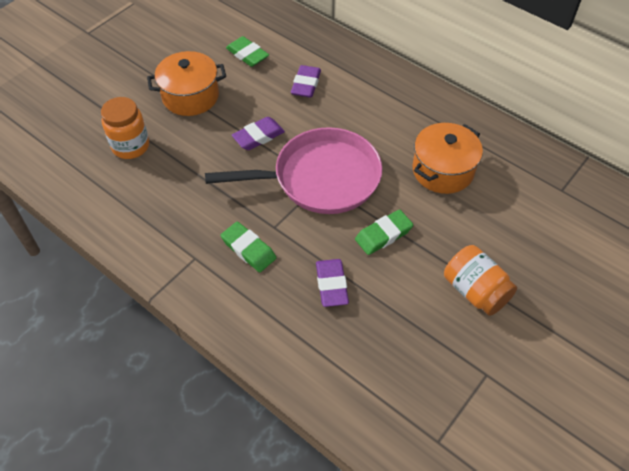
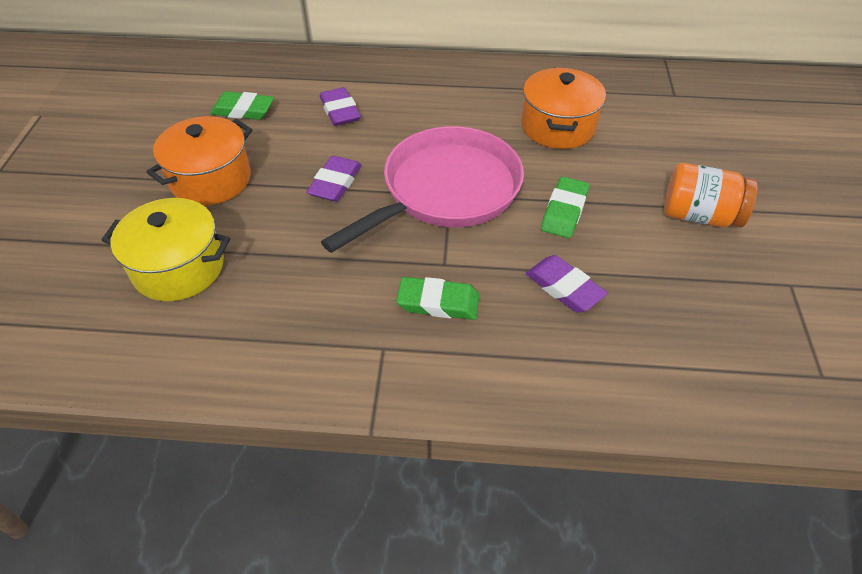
camera: 35 degrees left, 5 degrees down
(130, 146) = (178, 268): orange jar -> yellow pot

